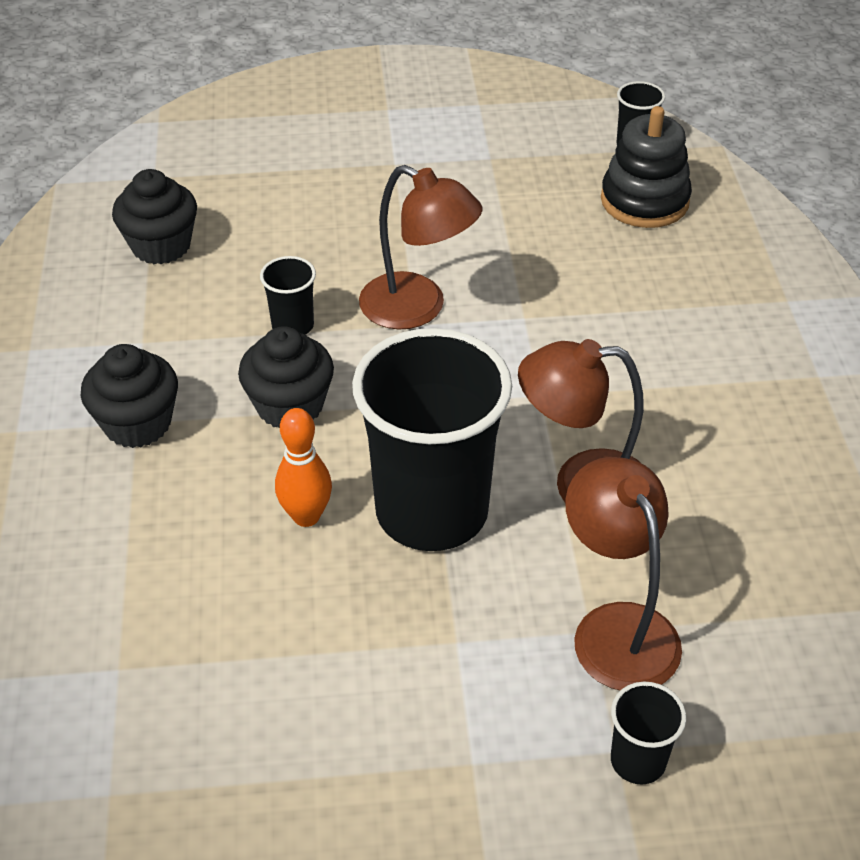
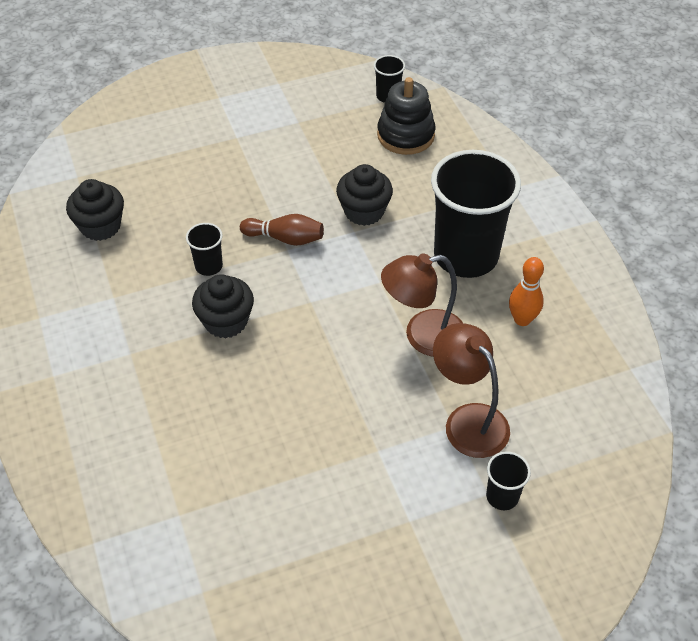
camera: 15 degrees left, 5 degrees up
(137, 423) = (131, 354): black cupcake -> black cupcake (364, 211)
(306, 516) = (261, 392): orange bowling pin -> orange bowling pin (522, 319)
(417, 309) = (285, 238): brown lamp -> brown bowling pin
(432, 511) = (337, 372): black cup -> black cup (466, 256)

